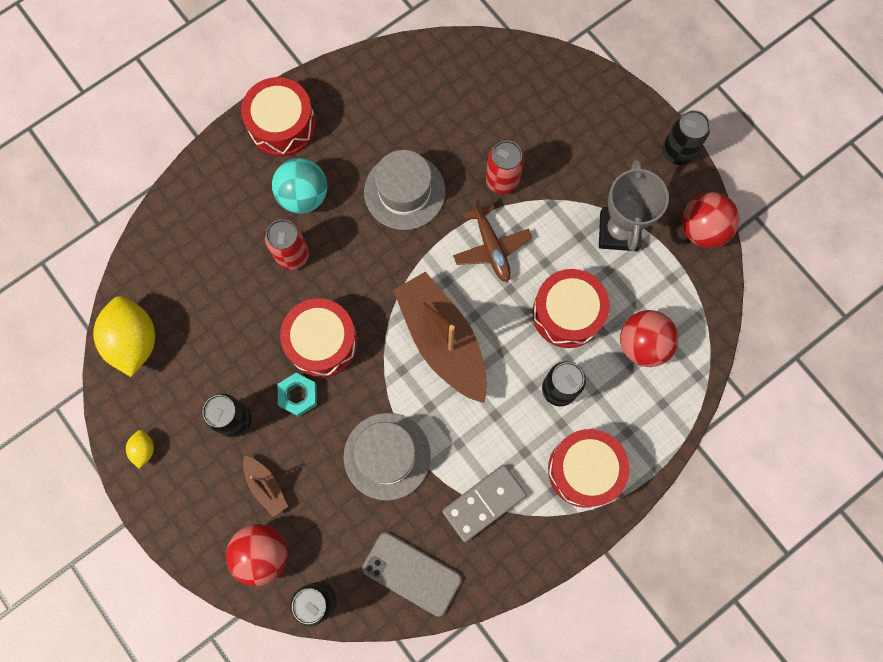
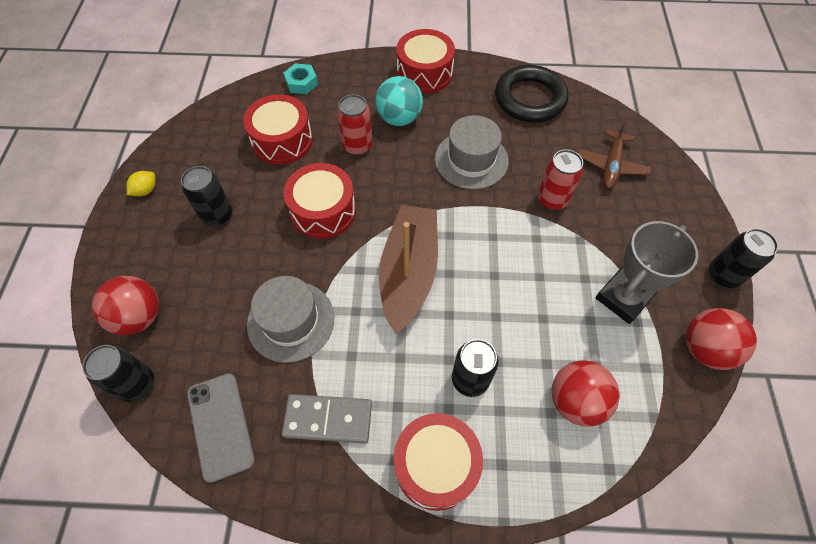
camera: 40 degrees right, 15 degrees down
(134, 341) = (211, 126): yellow lemon -> none
(266, 486) = (190, 273): brown boat -> none
(298, 395) = (273, 232): turquoise nut -> turquoise nut (301, 83)
(403, 83) = (530, 98): none -> black ring
(491, 248) = (504, 237): brown plane -> brown plane (611, 165)
(567, 313) = (527, 327): red drum -> red drum (282, 140)

